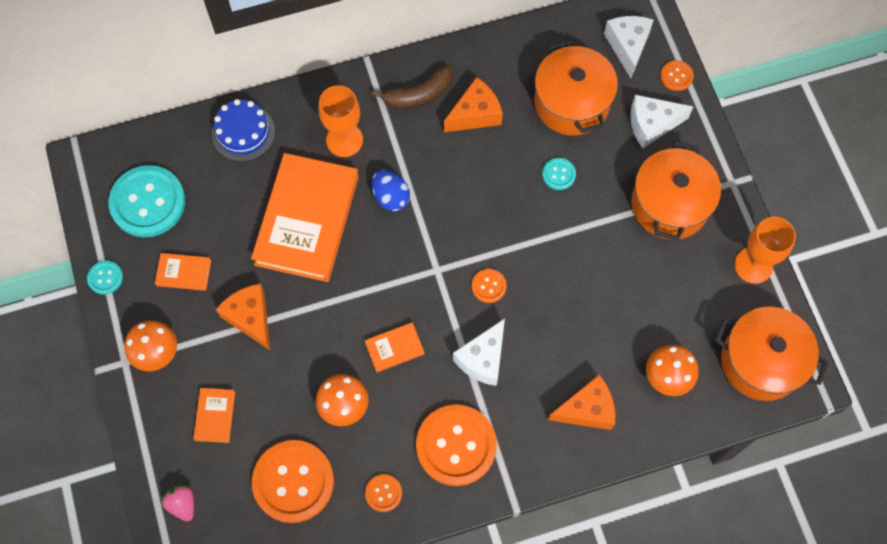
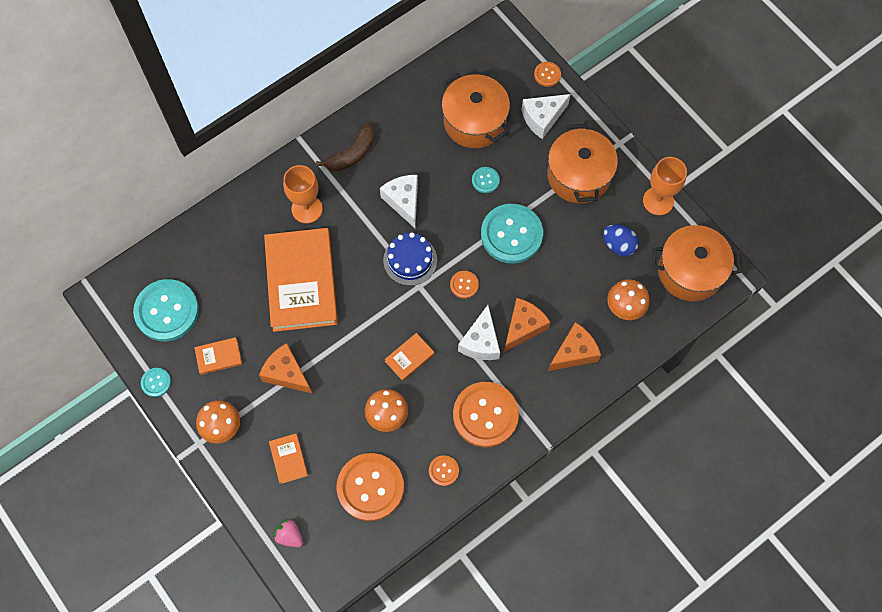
camera: 20 degrees left, 0 degrees up
(243, 132) = (223, 230): blue cake -> blue cake (410, 260)
(391, 197) = (361, 241): blue egg -> blue egg (618, 245)
(475, 114) = (402, 154): orange cheese -> orange cheese (523, 327)
(565, 246) = (511, 234): none -> turquoise button
(627, 46) = (501, 63): white cheese -> white cheese (403, 201)

